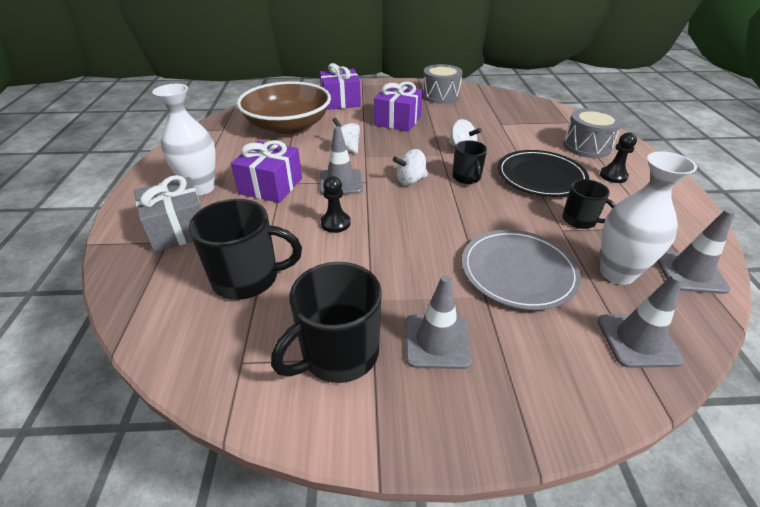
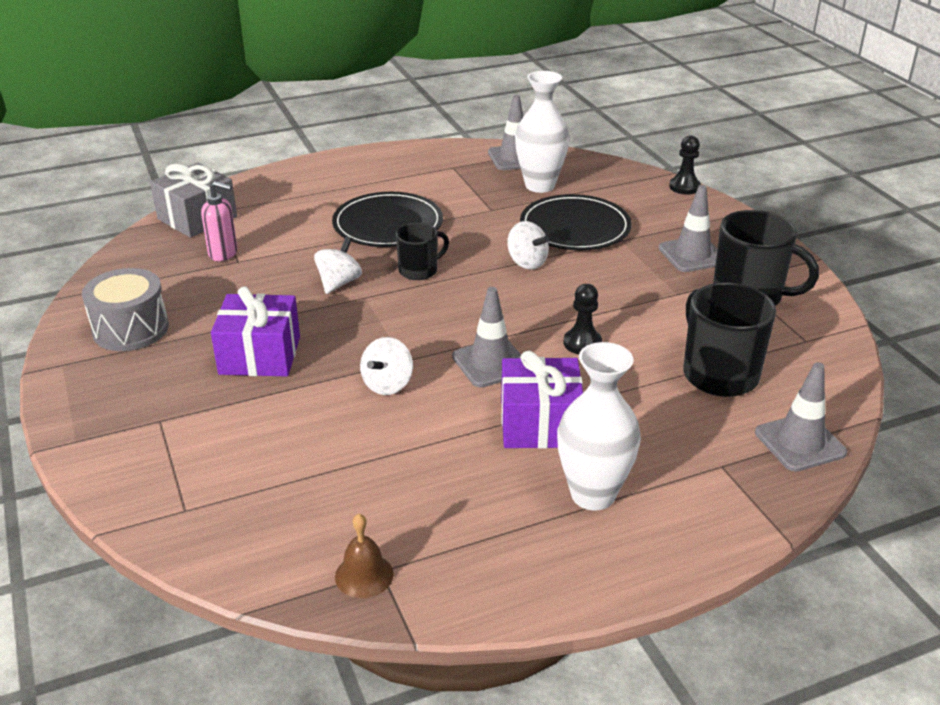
camera: 110 degrees left, 5 degrees down
(178, 229) = (694, 467): grey gift -> grey gift (197, 218)
(224, 125) = (364, 575): none -> brown bell
(288, 125) = (328, 480): brown bowl -> none
(340, 101) = (185, 445): purple gift -> none
(410, 180) = (451, 309): white spinning top -> white spinning top (527, 262)
(511, 120) = (223, 253): none -> pink soap dispenser
(518, 271) = (575, 227): grey plate -> black plate
(580, 220) = (468, 201): black mug -> none
(587, 146) = (291, 199): grey drum -> none
(613, 176) = (362, 184): black pawn -> black pawn (684, 187)
(638, 340) = (614, 180): grey traffic cone -> grey traffic cone (800, 443)

